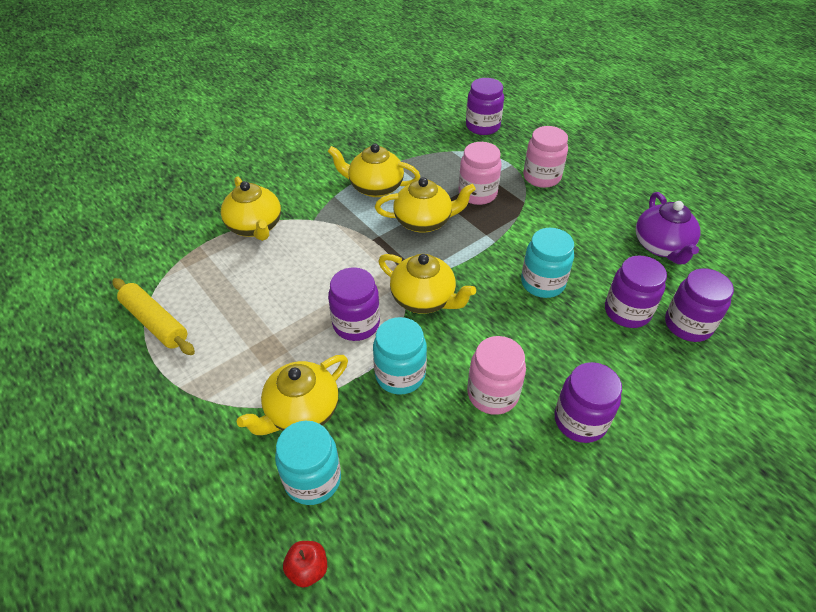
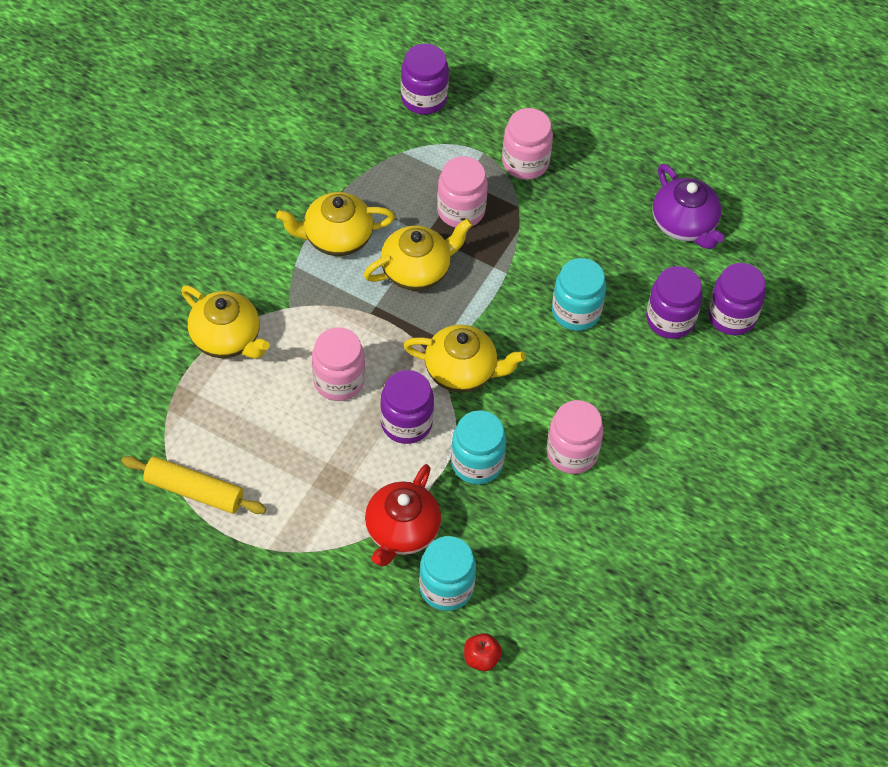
camera: 25 degrees left, 10 degrees up
(301, 411) = (401, 531): yellow teapot -> red teapot
(320, 277) = (339, 381): none -> pink jar
(580, 421) = (659, 452): purple jar -> none

